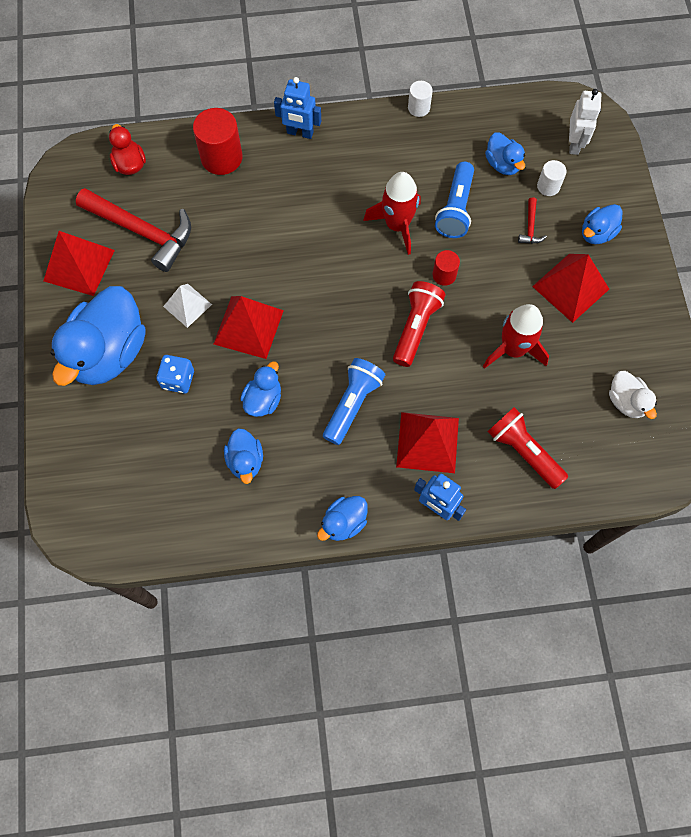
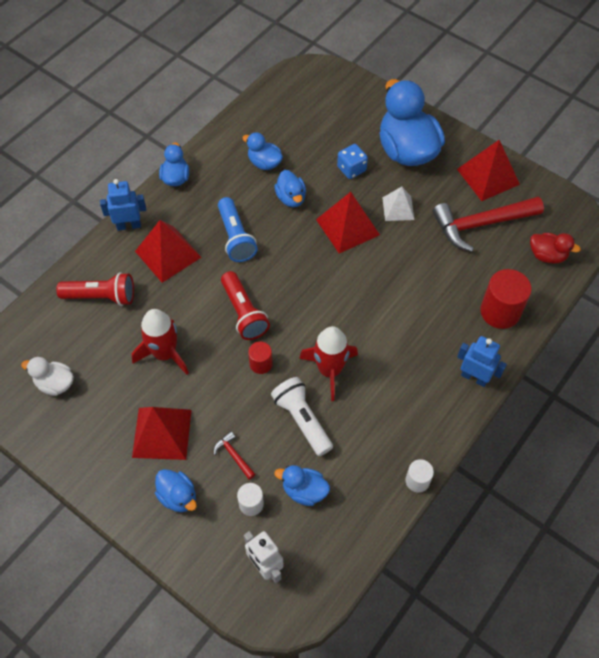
camera: 135 degrees right, 10 degrees down
(300, 133) = (474, 377): blue robot -> blue robot turned 60 degrees clockwise
(455, 209) = (302, 420): blue flashlight -> white flashlight
(597, 233) = (178, 496): blue duck -> blue duck turned 135 degrees clockwise

